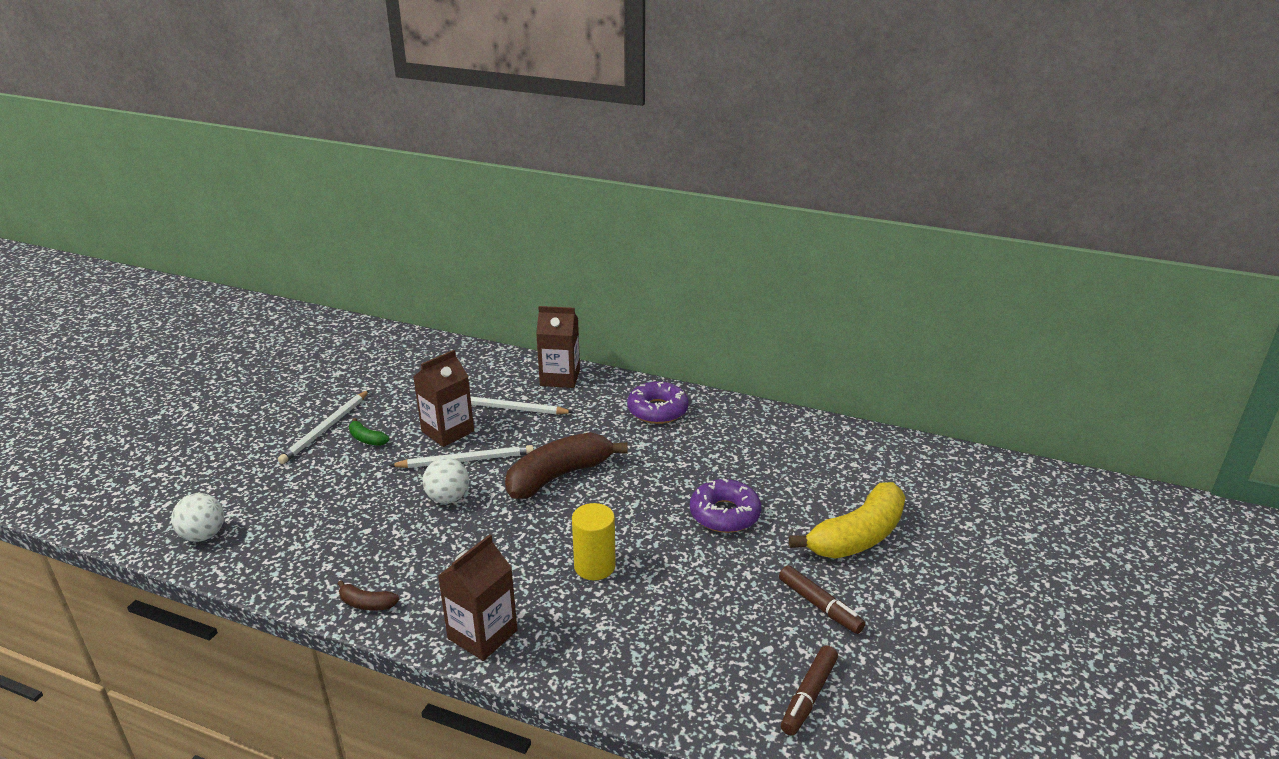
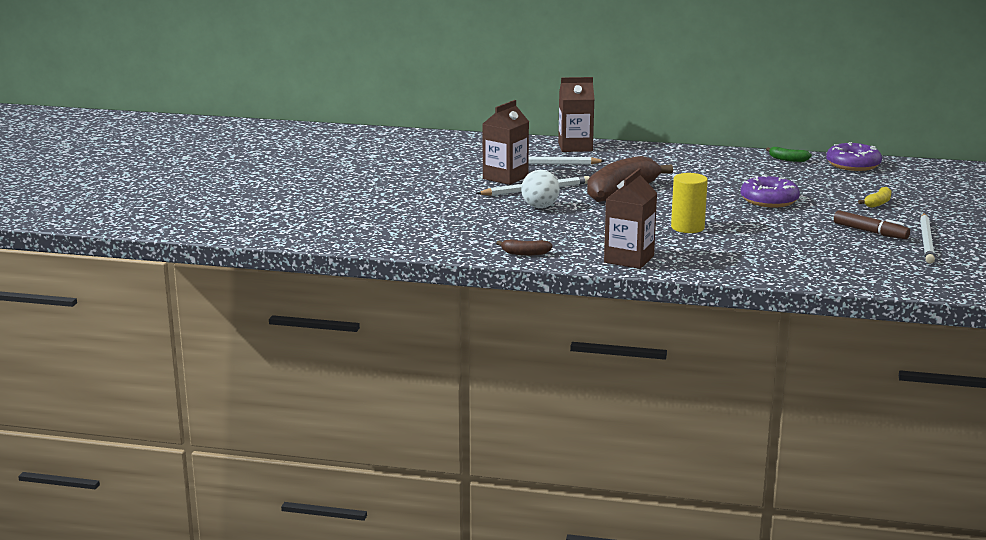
camera: 10 degrees left, 10 degrees down
(203, 535) = (354, 235): white ball -> none
(325, 429) = (397, 182): white pencil -> white pencil (926, 241)
(367, 439) = (439, 185): green banana -> green banana (787, 159)
(657, 410) = (674, 158): purple donut -> purple donut (853, 165)
(808, 696) = (887, 265): brown marker -> none
(857, 536) = (878, 203): yellow banana -> yellow banana, size x0.43

